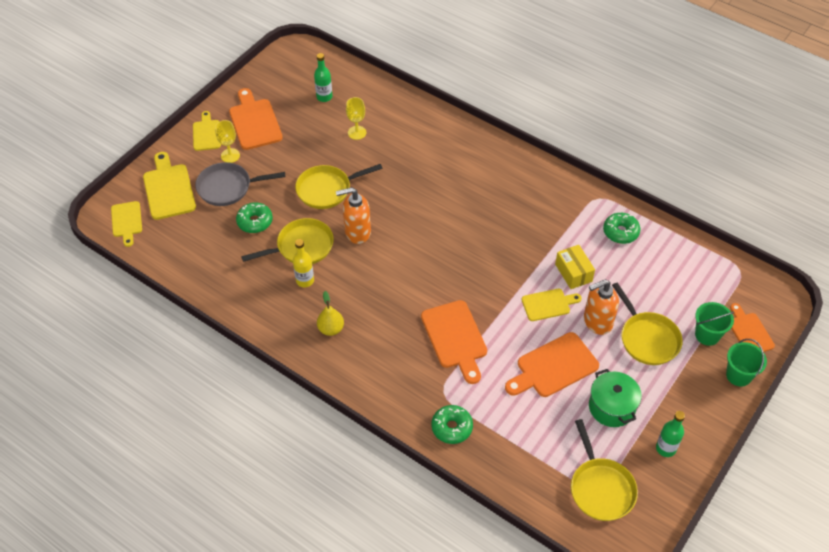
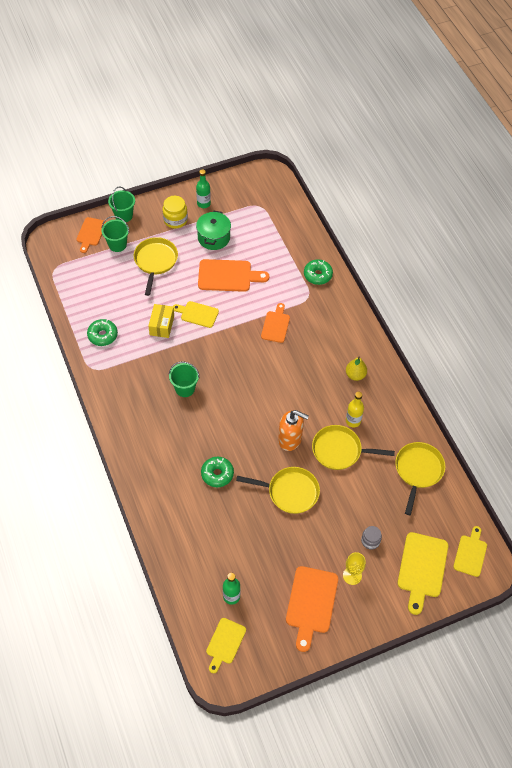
camera: 150 degrees left, 5 degrees up
(206, 133) = (361, 615): yellow cutting board -> yellow cutting board (225, 643)
(228, 187) = (370, 541): grey pan -> grey jar
(255, 222) = (364, 493): green donut -> green donut (217, 474)
(357, 132) = (229, 537): yellow goblet -> none
(455, 338) = (276, 325): orange cutting board -> orange cutting board, size x0.63
(495, 225) = (185, 388): none -> green bucket
(597, 322) = (176, 287): orange soap dispenser -> none
(600, 488) = (257, 204): yellow pan -> yellow pan (418, 471)
(676, 405) = (175, 220): none -> yellow jar

